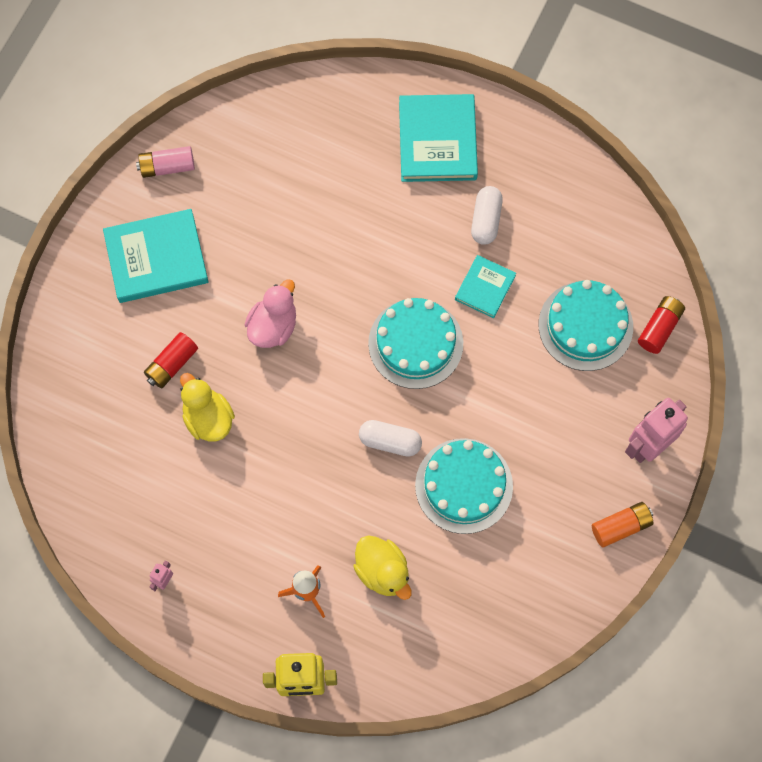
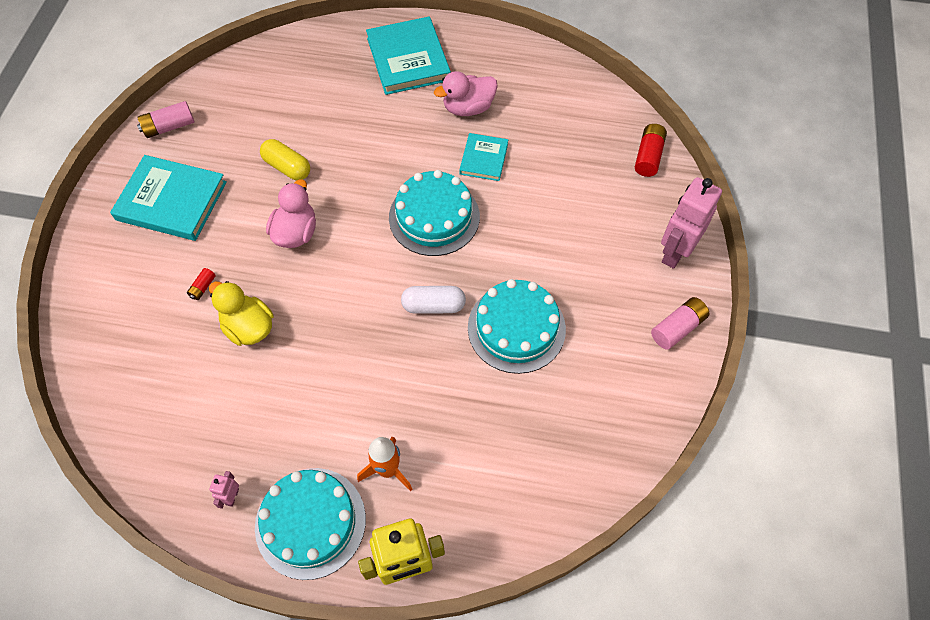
camera: 15 degrees left, 10 degrees down
(156, 258) = (171, 201): turquoise book -> turquoise book turned 45 degrees clockwise
(172, 364) = (203, 287): red battery -> red battery, size x0.56
(279, 247) = (287, 167): none -> yellow capsule
(382, 571) = (460, 428): yellow duck -> none
(486, 220) = (468, 108): white capsule -> pink duck
(585, 326) = (583, 169): turquoise cake -> turquoise cake (310, 522)
(621, 527) = (677, 328): orange battery -> pink battery

